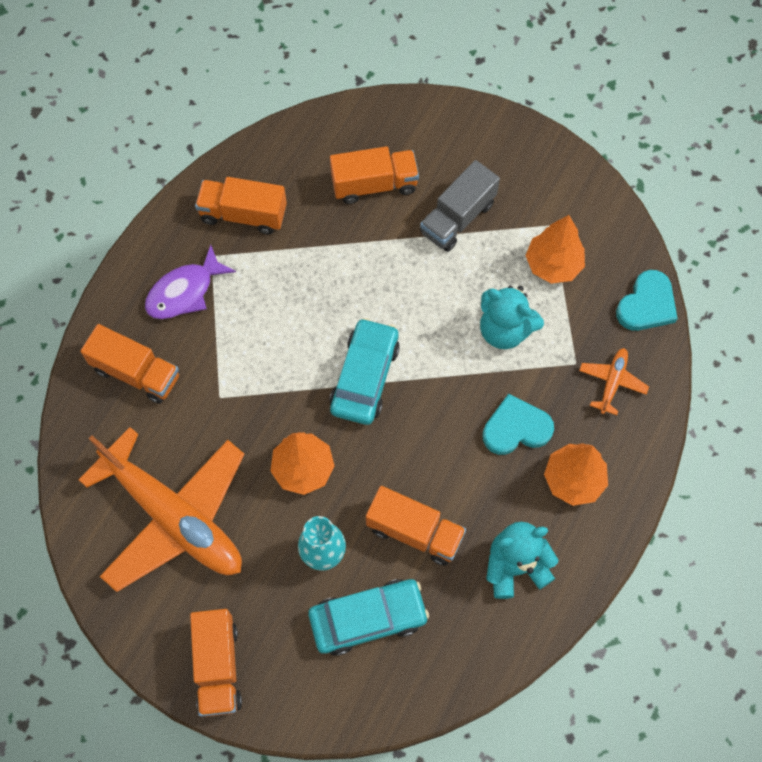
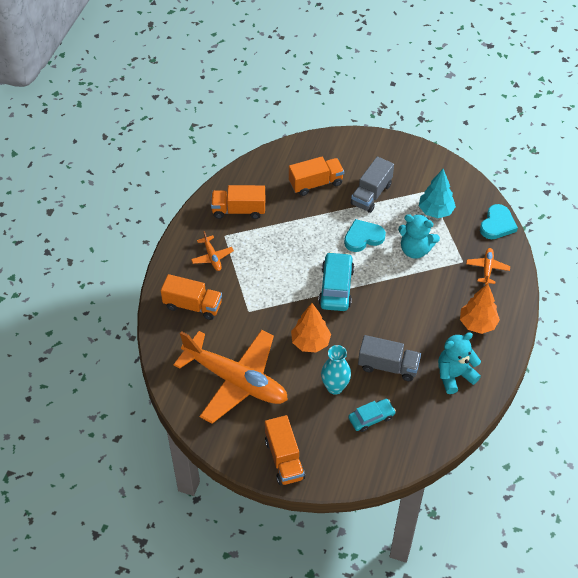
camera: 10 degrees left, 15 degrees down
(185, 292) = (212, 257): purple fish -> orange plane
(368, 618) = (371, 418): turquoise car -> turquoise car, size x0.63
(415, 532) = (388, 366): orange truck -> grey truck
(516, 428) = (435, 301): turquoise heart -> turquoise heart (363, 237)
(553, 265) = (435, 211): orange tree -> turquoise tree

